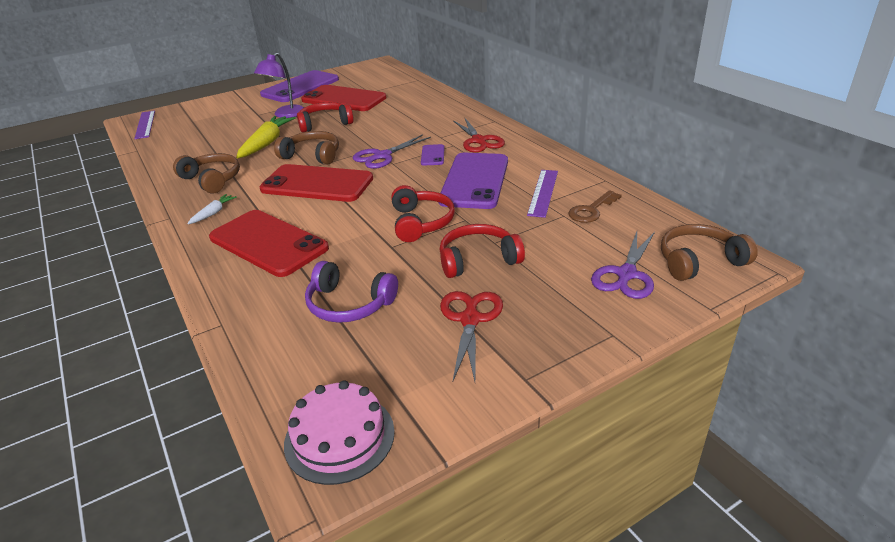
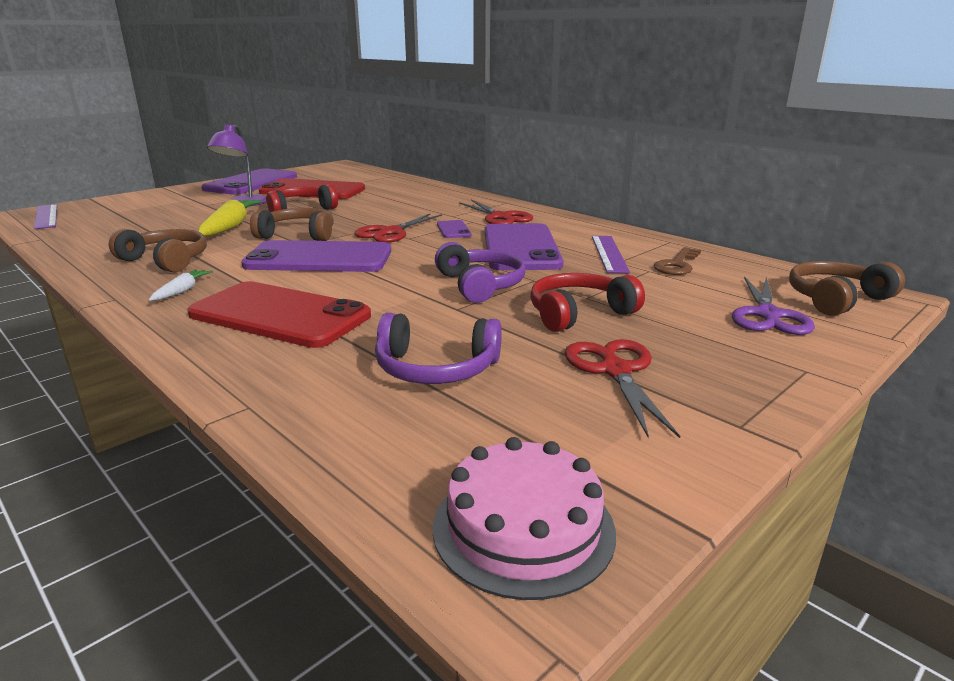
camera: 15 degrees left, 10 degrees down
(317, 184) = (319, 258): red phone -> purple phone
(382, 156) = (391, 232): purple scissors -> red scissors
(421, 222) = (480, 285): red headphones -> purple headphones

